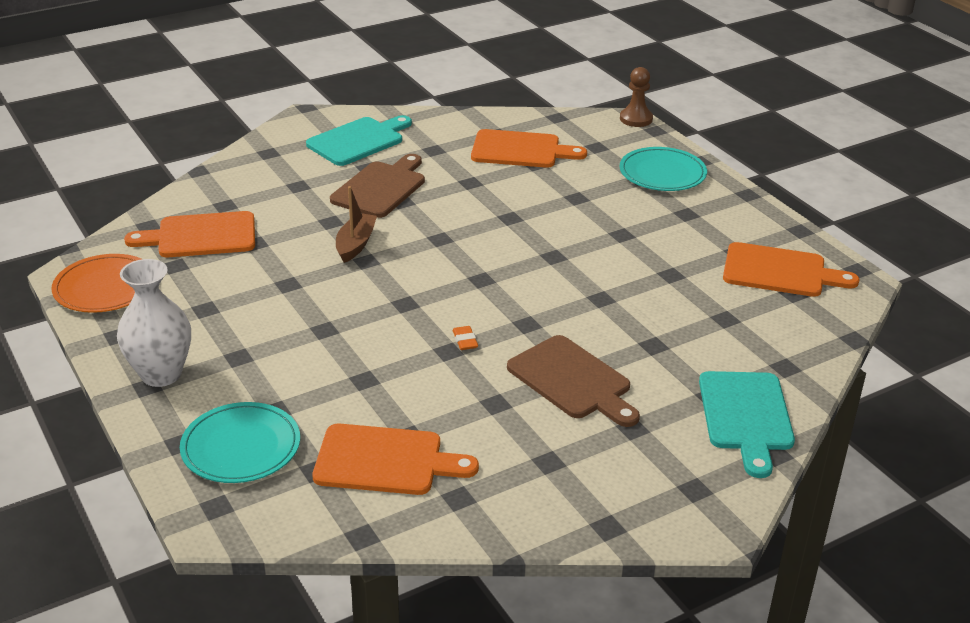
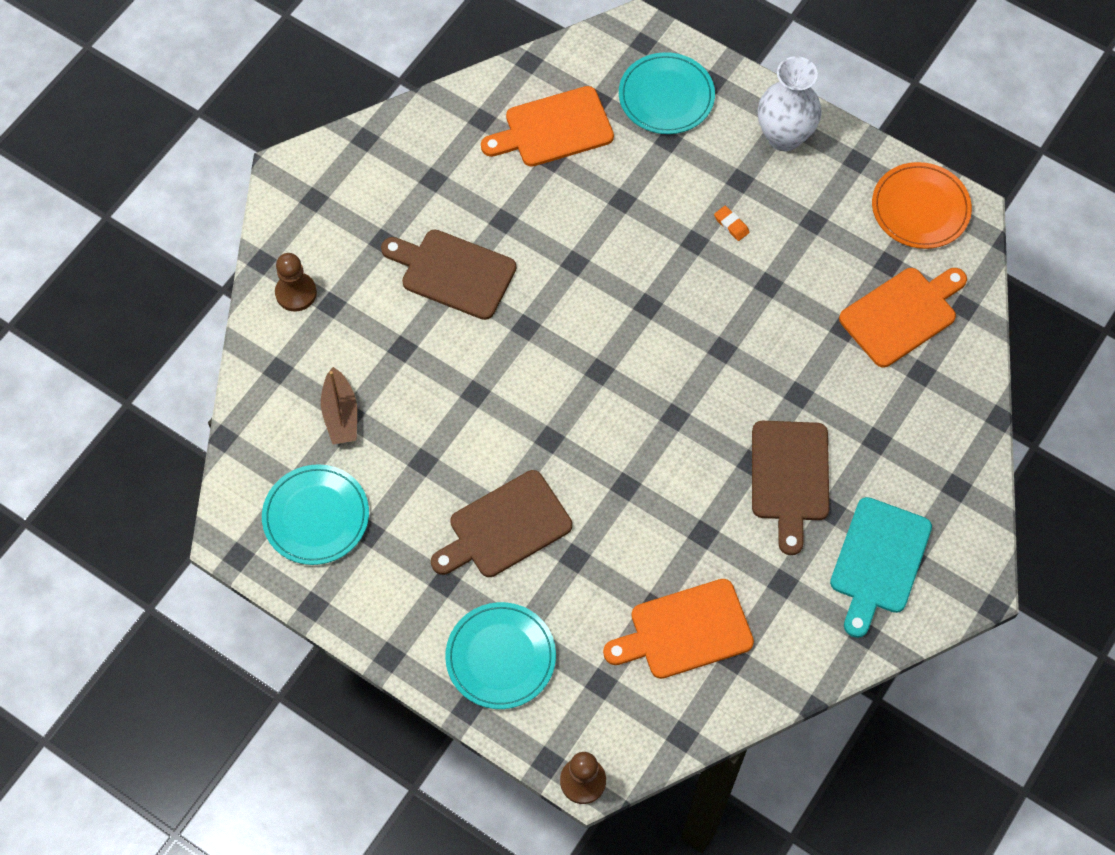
camera: 155 degrees right, 30 degrees up
(355, 244) = (749, 369): brown boat -> brown boat (340, 414)
(465, 340) = (567, 281): orange eraser -> orange eraser (731, 225)
(622, 224) = (505, 527): none -> brown cutting board
(746, 416) = (296, 293): turquoise cutting board -> brown pawn
(780, 271) = (316, 516): orange cutting board -> turquoise plate

